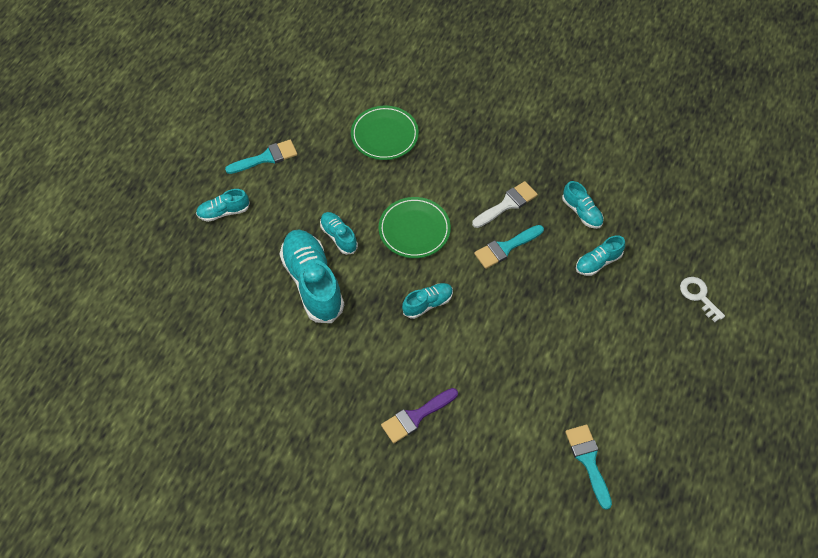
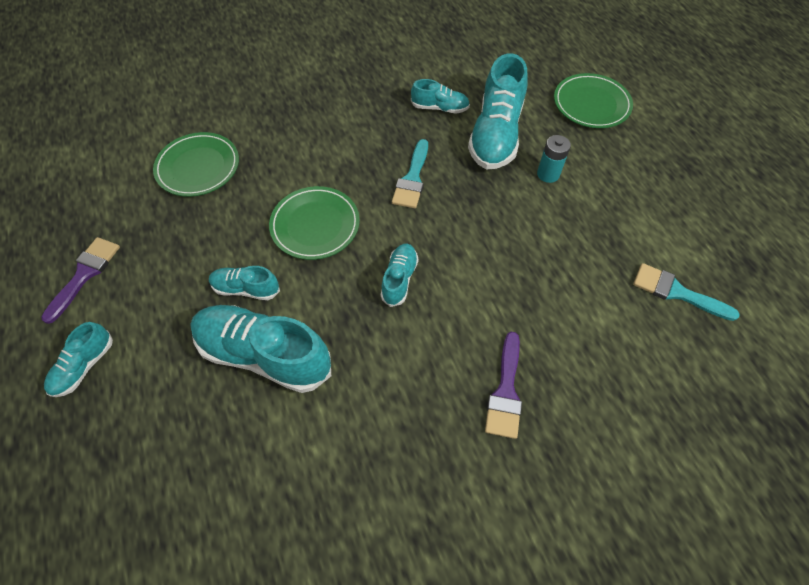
camera: 45 degrees left, 0 degrees up
(266, 157) = (85, 274): turquoise brush -> purple brush
(507, 204) = (374, 144): white brush -> none
(598, 262) = (495, 134): turquoise shoe -> turquoise shoe, size x1.94
(600, 318) = (548, 174): none -> turquoise battery
(699, 296) = (591, 104): white key -> green plate

